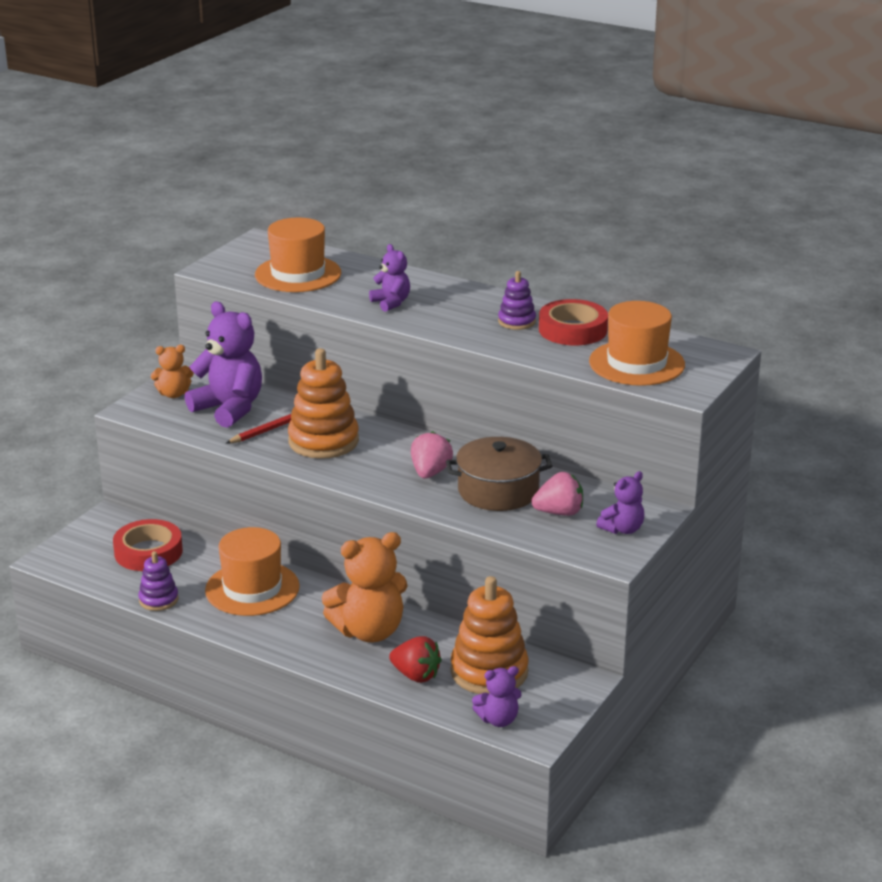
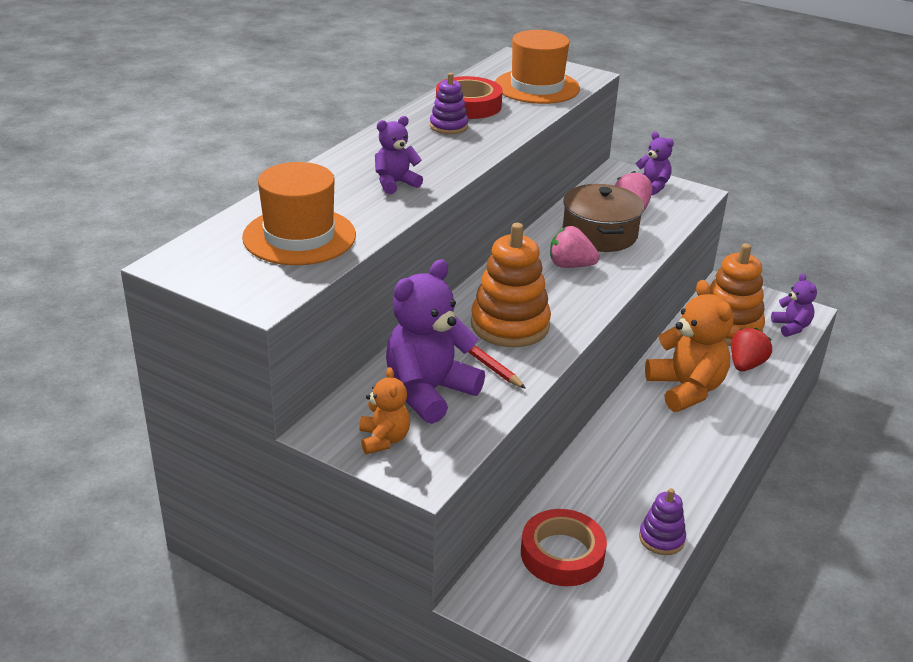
camera: 90 degrees left, 5 degrees up
(252, 589) = (627, 466): orange hat -> none

